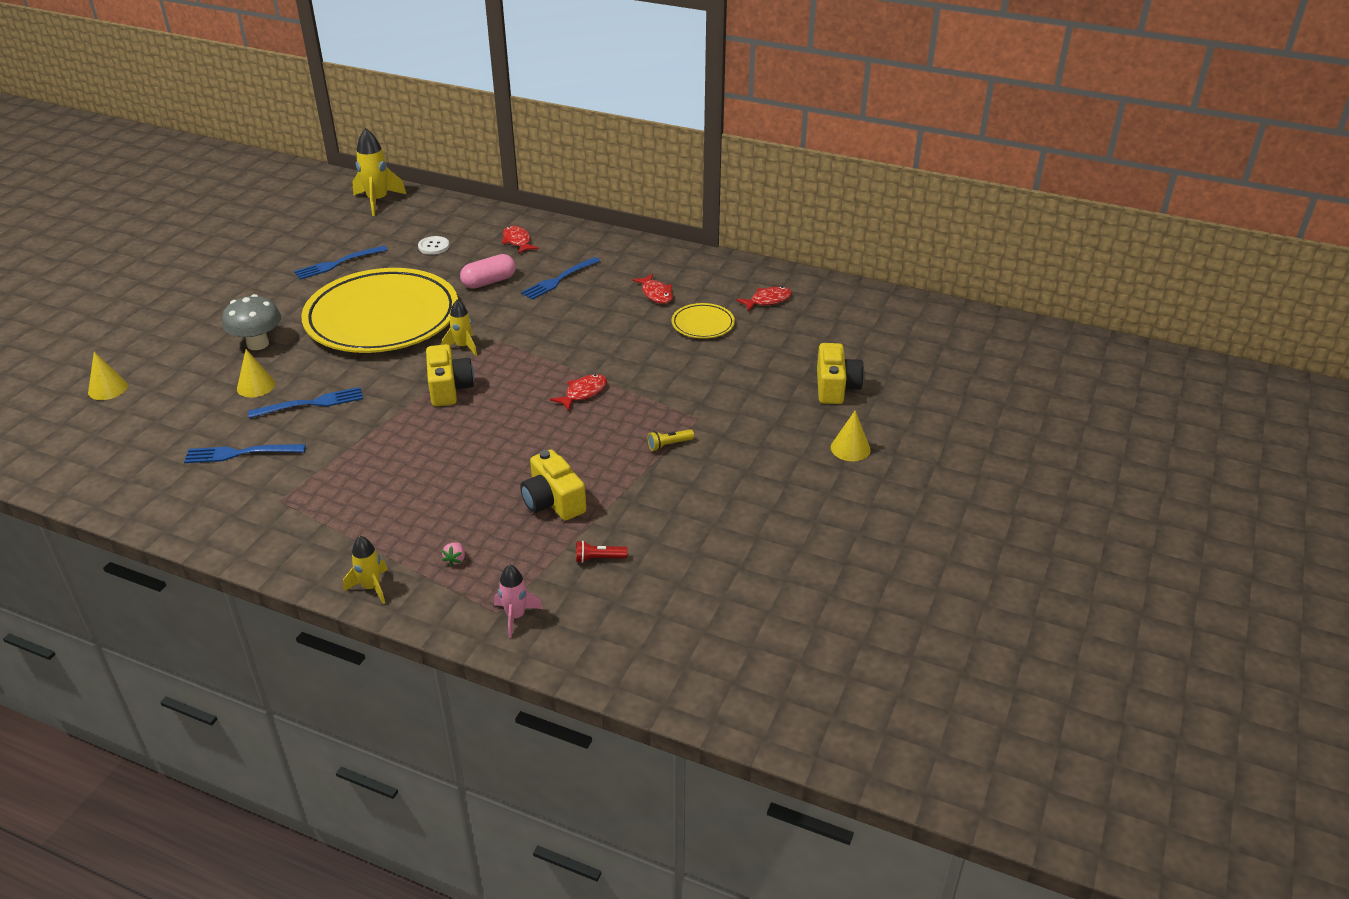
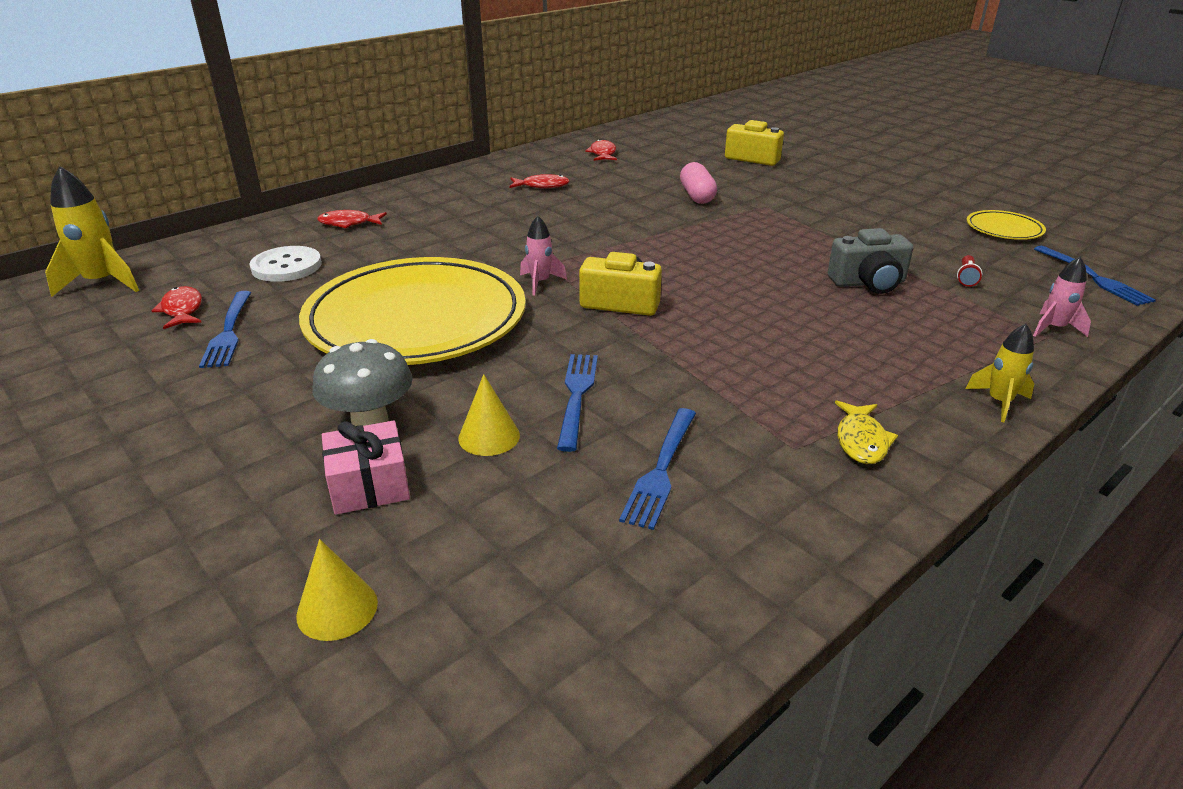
camera: 65 degrees left, 5 degrees down
(200, 364) = (369, 485): none -> pink gift
(297, 526) = (861, 441): none -> yellow fish
(434, 246) = (286, 266): white button -> white button, size x1.56
(455, 560) = (955, 345): pink strawberry -> none
(463, 347) = (540, 283): yellow rocket -> pink rocket
(489, 282) = (416, 250): pink capsule -> pink capsule (697, 196)
(553, 502) = (868, 283): yellow camera -> grey camera
(559, 279) = (460, 218): blue fork -> blue fork (1093, 277)
(583, 393) = (687, 241): red fish -> red fish (182, 310)
(669, 445) = (800, 223): yellow flashlight -> none
(703, 324) = (615, 179): yellow plate -> yellow plate (1004, 229)
(850, 448) = (840, 169): yellow cone -> none

